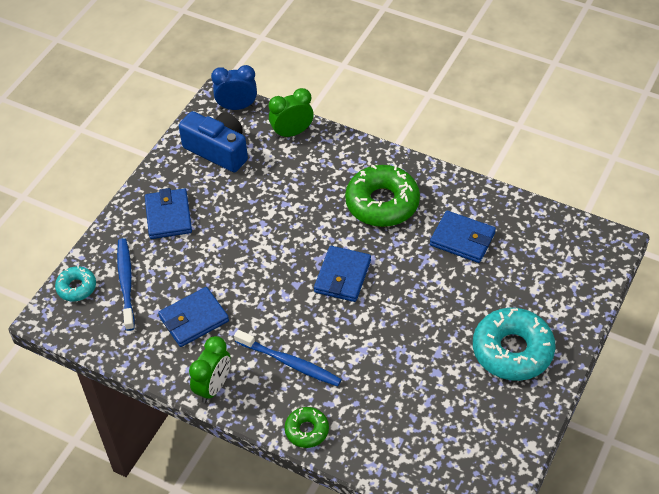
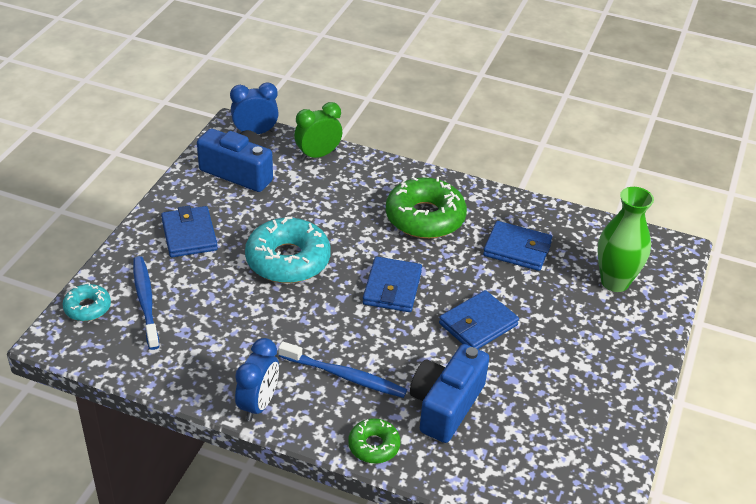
camera: 10 degrees left, 10 degrees down
(194, 319) = (228, 335): blue wallet -> blue wallet (478, 324)
(213, 387) = (258, 404): green clock -> blue clock
(374, 395) = (446, 405): none -> blue camera
(512, 350) = (592, 354): turquoise donut -> turquoise donut (288, 260)
(547, 277) = (615, 282): none -> green vase

